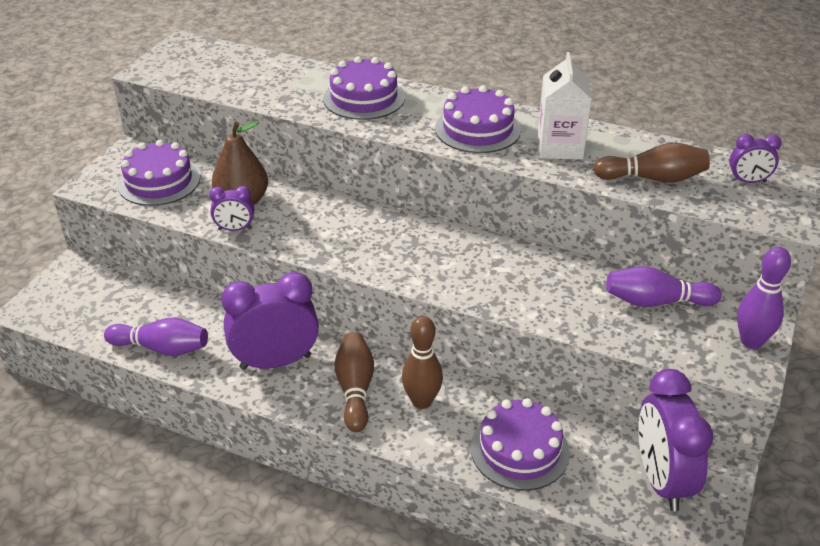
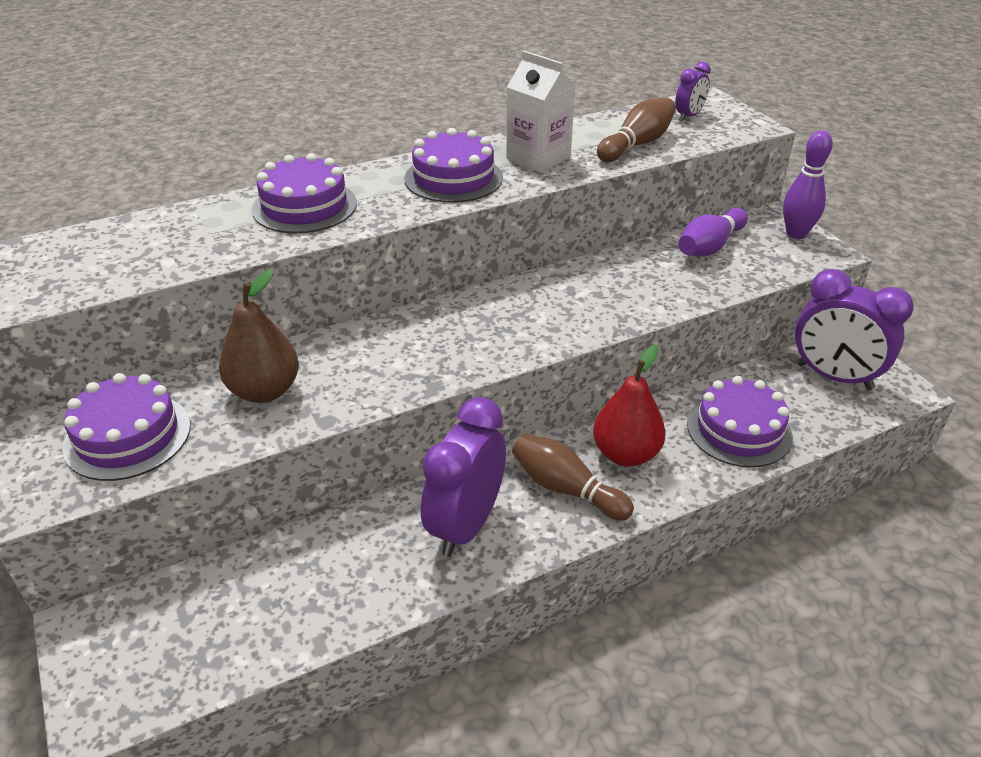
camera: 50 degrees left, 0 degrees up
(162, 348) = (336, 610): purple bowling pin -> none
(235, 229) = (304, 419): purple clock -> none
(422, 401) = (626, 454): brown bowling pin -> red pear

